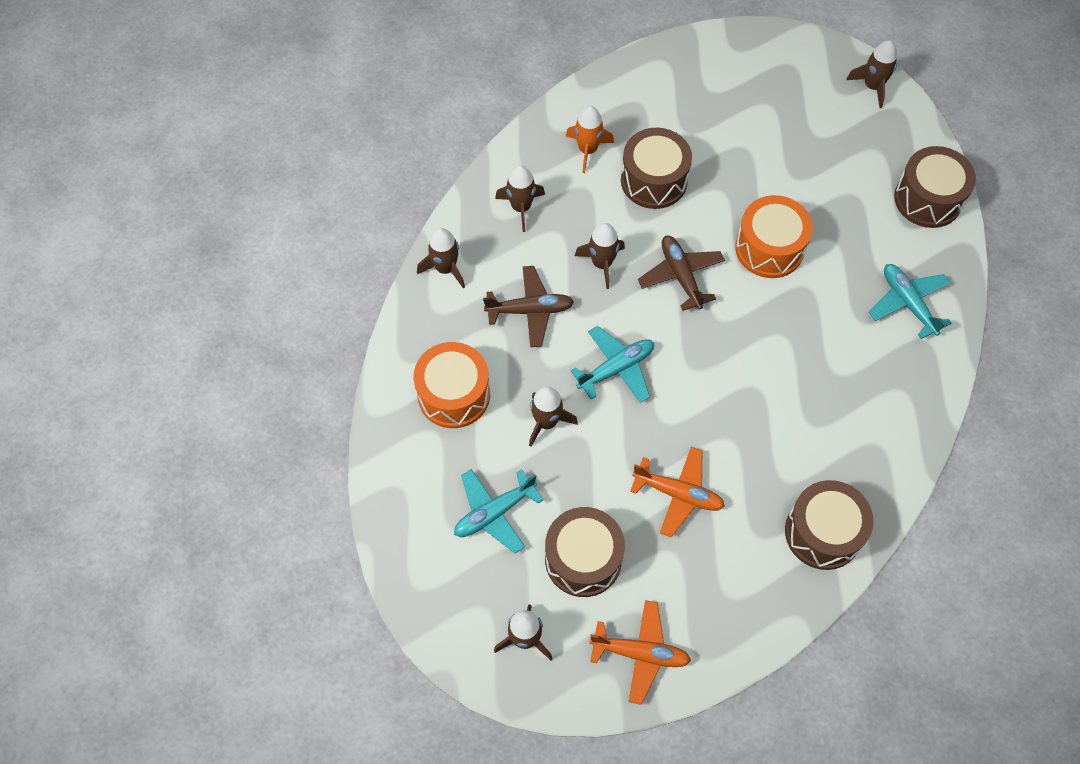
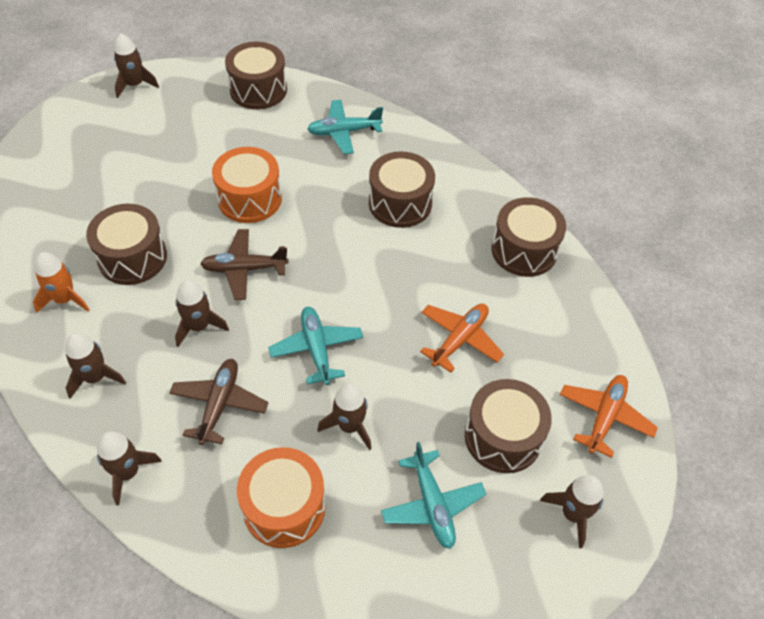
camera: 75 degrees left, 10 degrees down
(831, 390) = (400, 203): none -> brown drum

